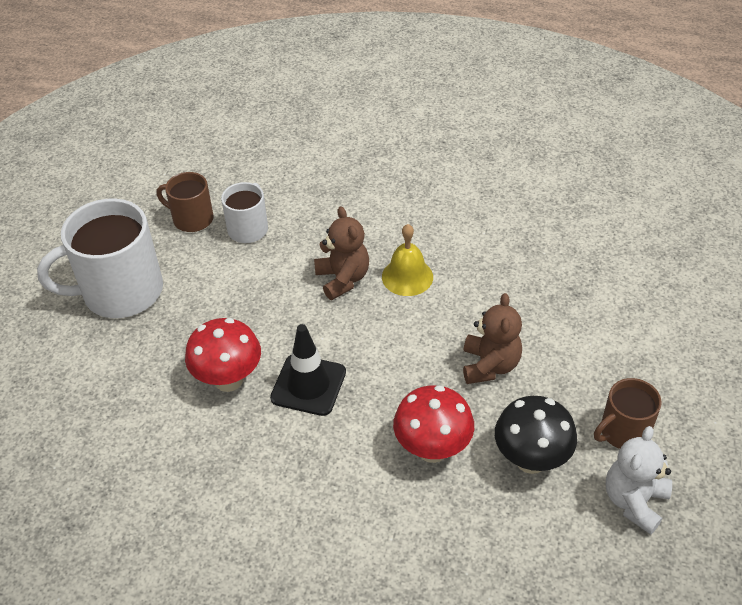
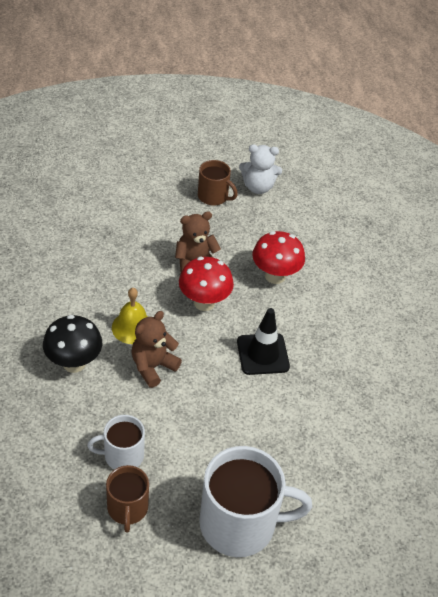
camera: 120 degrees left, 0 degrees up
(120, 292) = (240, 523): white mug -> white mug turned 45 degrees counterclockwise
(228, 380) = (284, 403): red mushroom -> red mushroom (204, 302)
(531, 460) = (256, 231): black mushroom -> black mushroom (74, 363)

